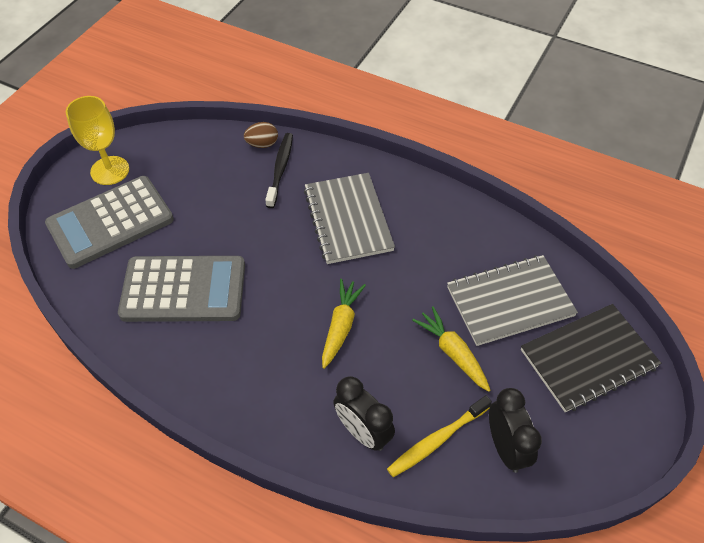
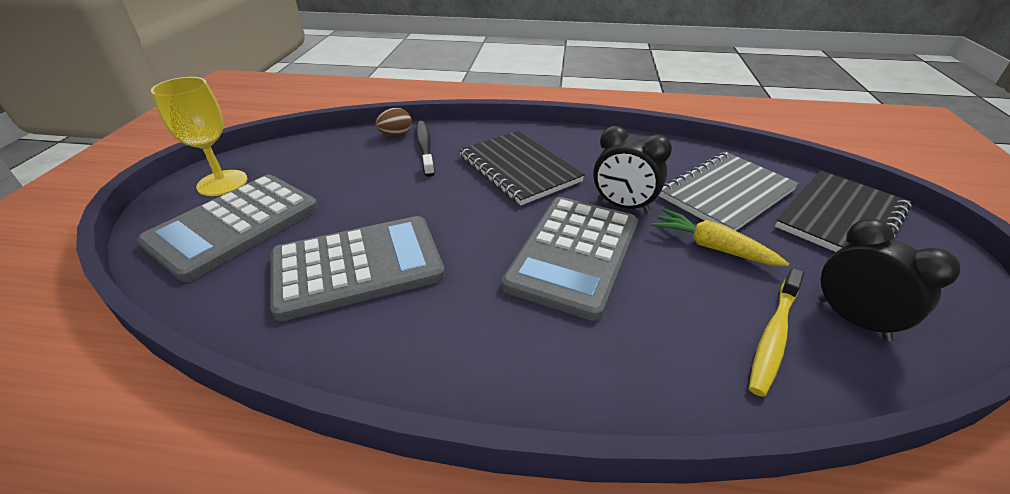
camera: 20 degrees left, 15 degrees down
(341, 326) = (573, 254): yellow carrot -> grey calculator
(348, 219) = (518, 169): grey notebook -> black notebook
(363, 432) = (681, 355): black clock -> black clock (623, 206)

